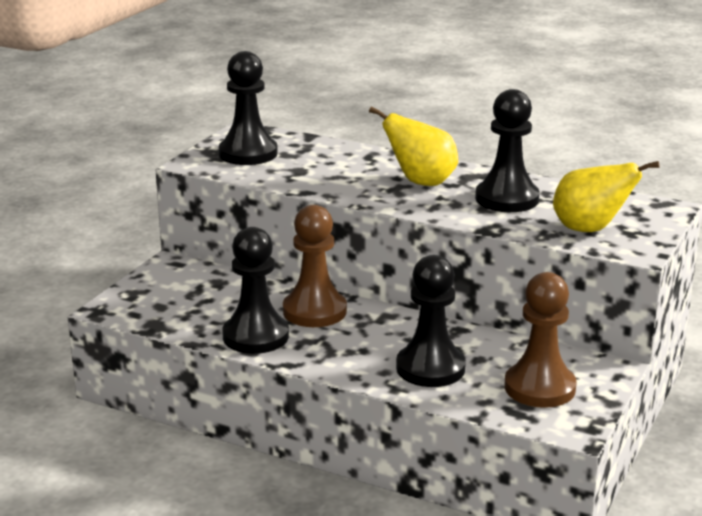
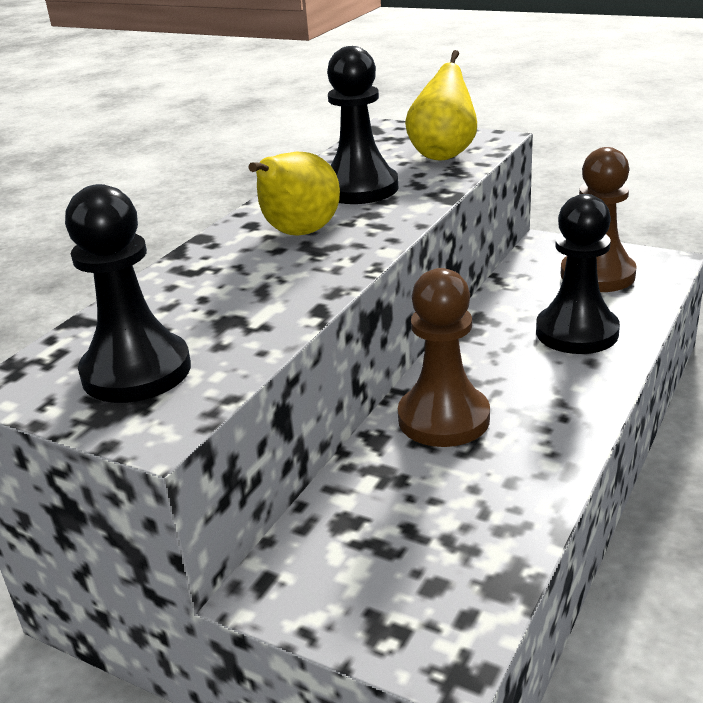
camera: 85 degrees left, 5 degrees up
(255, 336) = (526, 467): black pawn -> none

